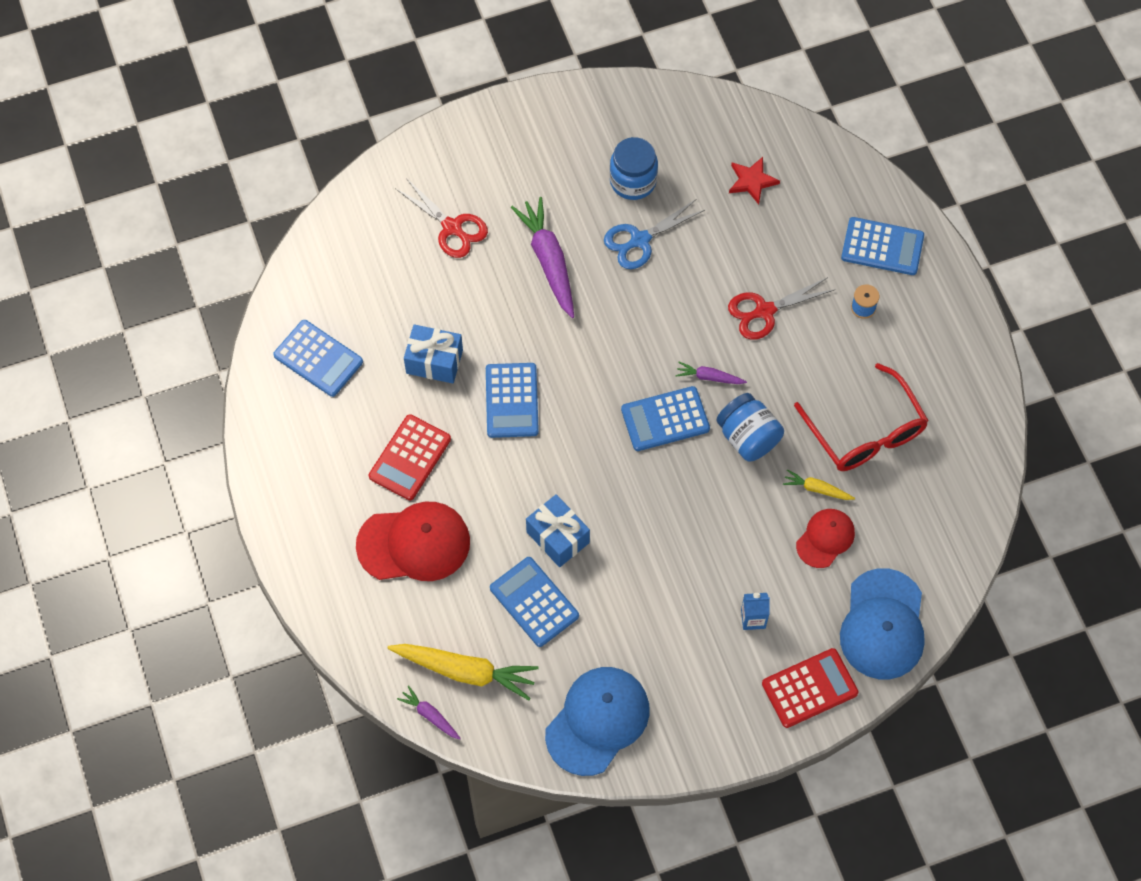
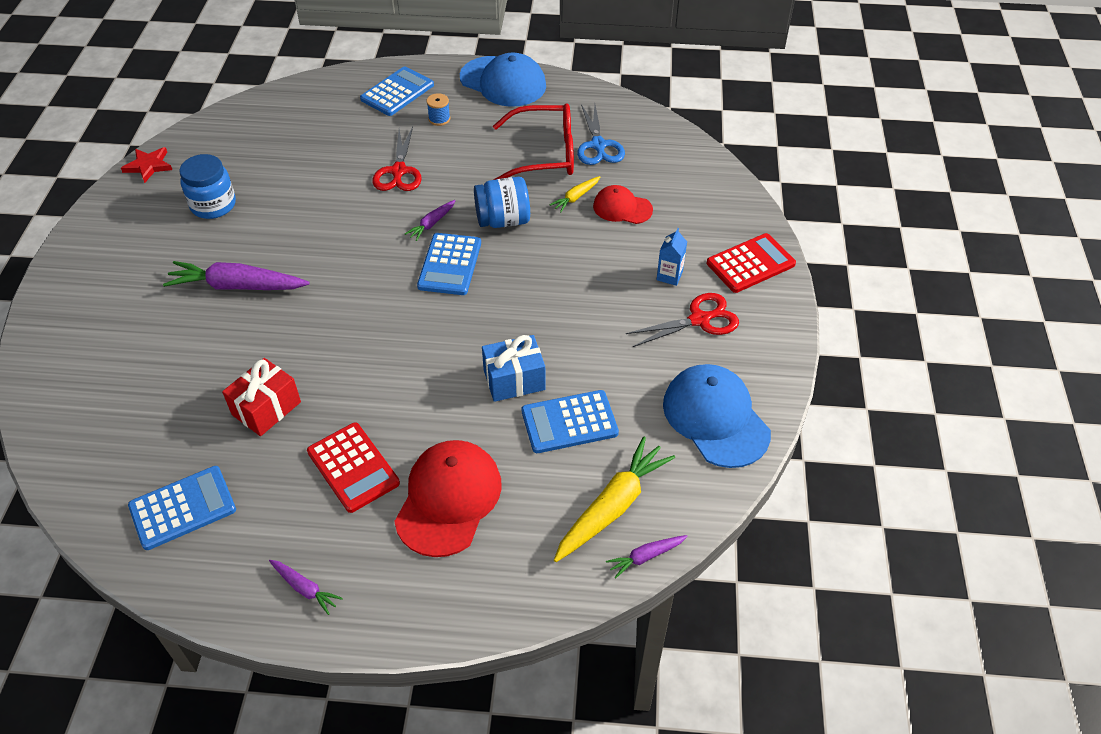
camera: 65 degrees left, 15 degrees down
(292, 482) = (305, 588): none -> purple carrot
(434, 361) = (266, 408): blue gift -> red gift
(452, 228) = (141, 342): red scissors -> red scissors (700, 319)
(511, 401) = (353, 363): blue calculator -> none
(639, 240) = (271, 220): blue scissors -> blue scissors (598, 145)
(752, 181) = (280, 138): red star -> red star (149, 166)
(809, 688) = (750, 264): red calculator -> red calculator turned 60 degrees clockwise
(825, 538) = (622, 208): red cap -> red cap turned 45 degrees counterclockwise
(883, 625) = (715, 202): blue cap -> blue cap (503, 82)

